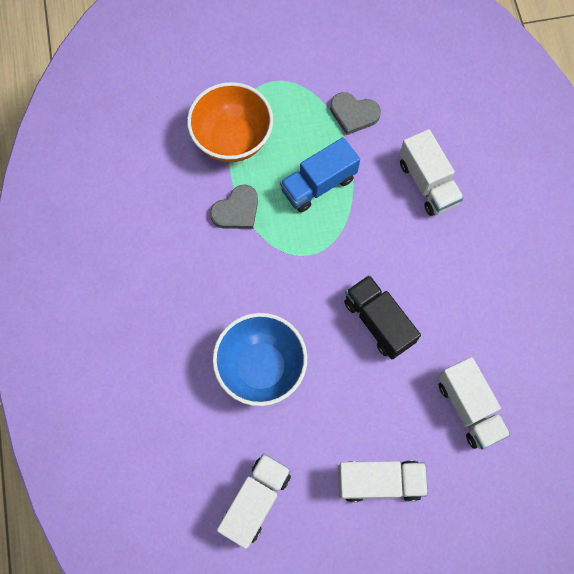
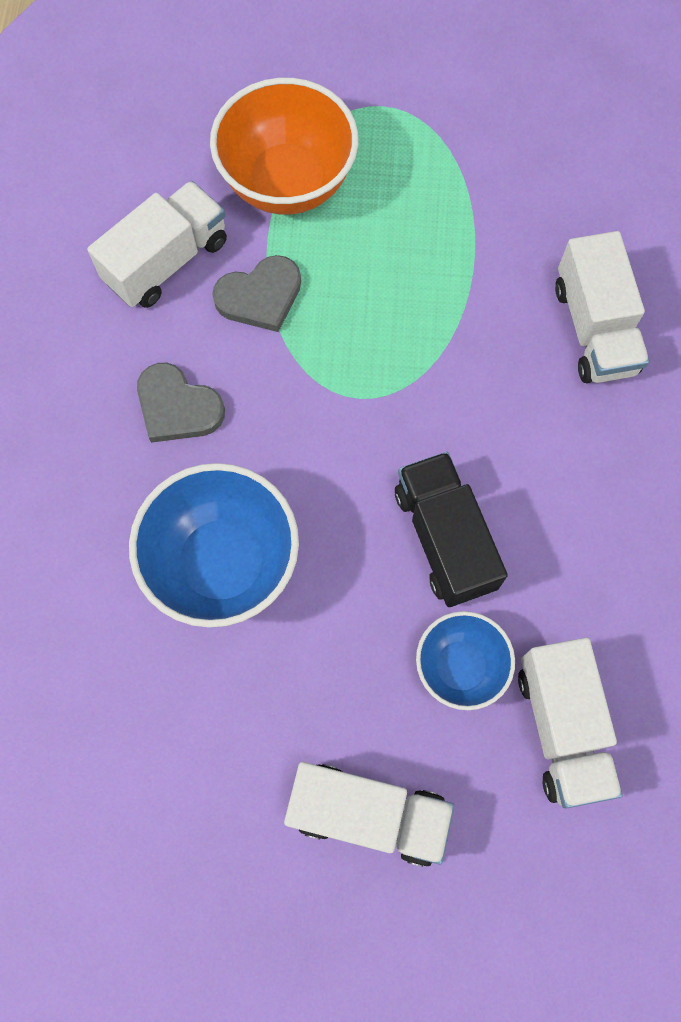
camera: 15 degrees right, 0 degrees up
(255, 501) = (145, 788): white truck -> white truck (166, 261)
(318, 184) = (408, 287): blue truck -> none
(353, 114) = (500, 188): grey heart -> grey heart (177, 407)
(406, 390) = (460, 667): none -> blue bowl

